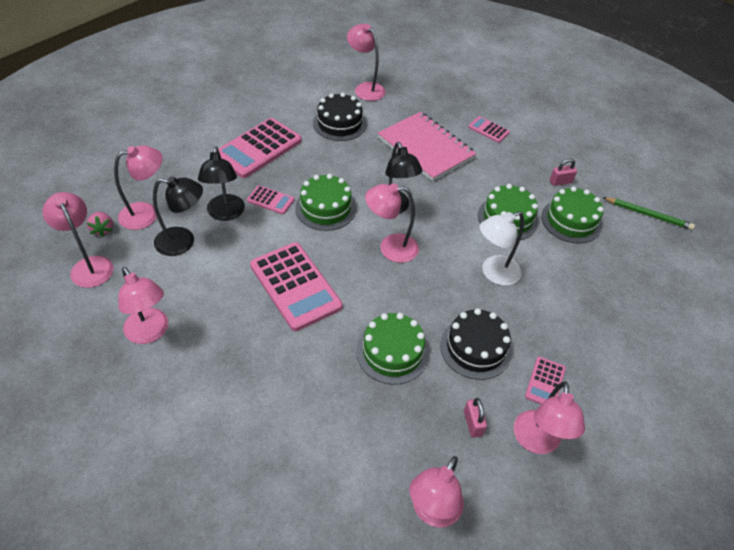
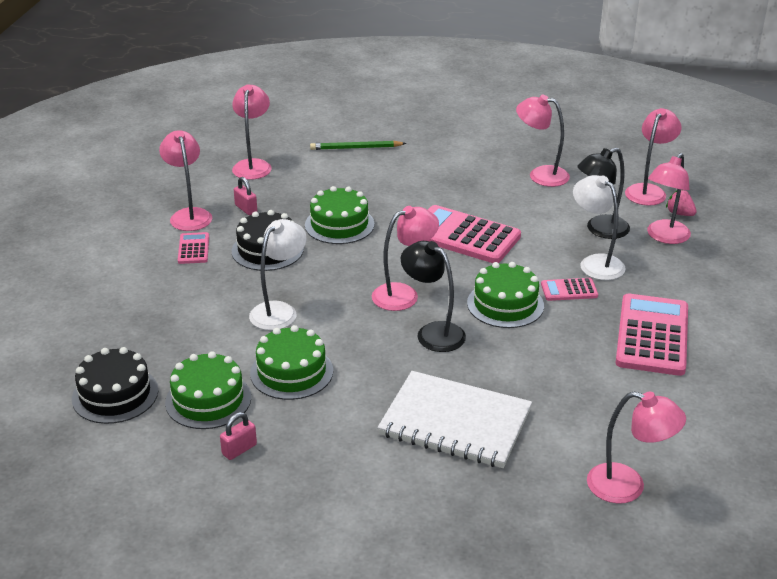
camera: 155 degrees right, 15 degrees down
(89, 265) = (648, 191): pink lamp -> pink lamp turned 90 degrees counterclockwise
(225, 214) = (595, 263): black lamp -> white lamp
(339, 123) = (599, 409): black cake -> black cake (115, 394)
(425, 148) = (455, 422): pink notebook -> white notebook
(488, 130) = (386, 493): pink calculator -> none
(648, 214) = (100, 450): green pencil -> green pencil (356, 148)

